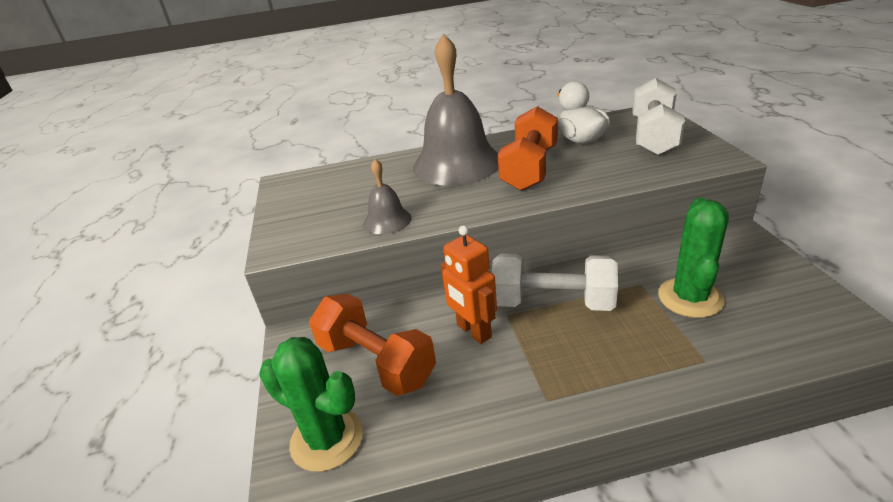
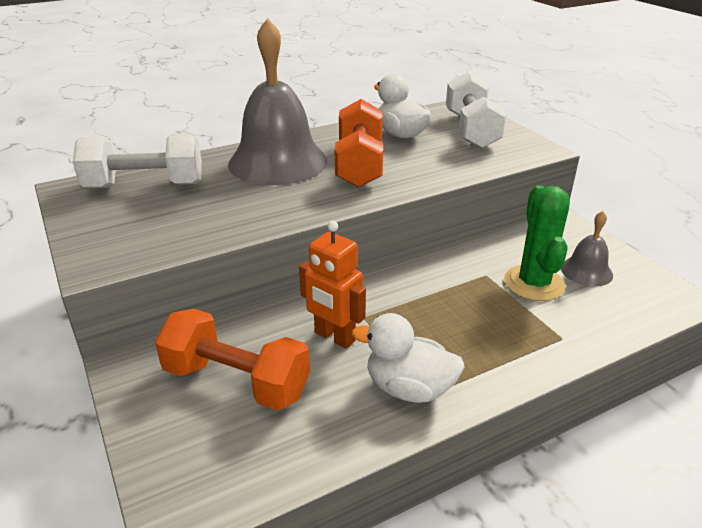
camera: 20 degrees left, 0 degrees up
(327, 439) = (206, 469): green cactus -> none
(387, 220) = (220, 225): grey bell -> grey bell (586, 271)
(528, 391) = (409, 388): none -> white duck
(553, 302) = (407, 300): white dumbbell -> white dumbbell (145, 186)

